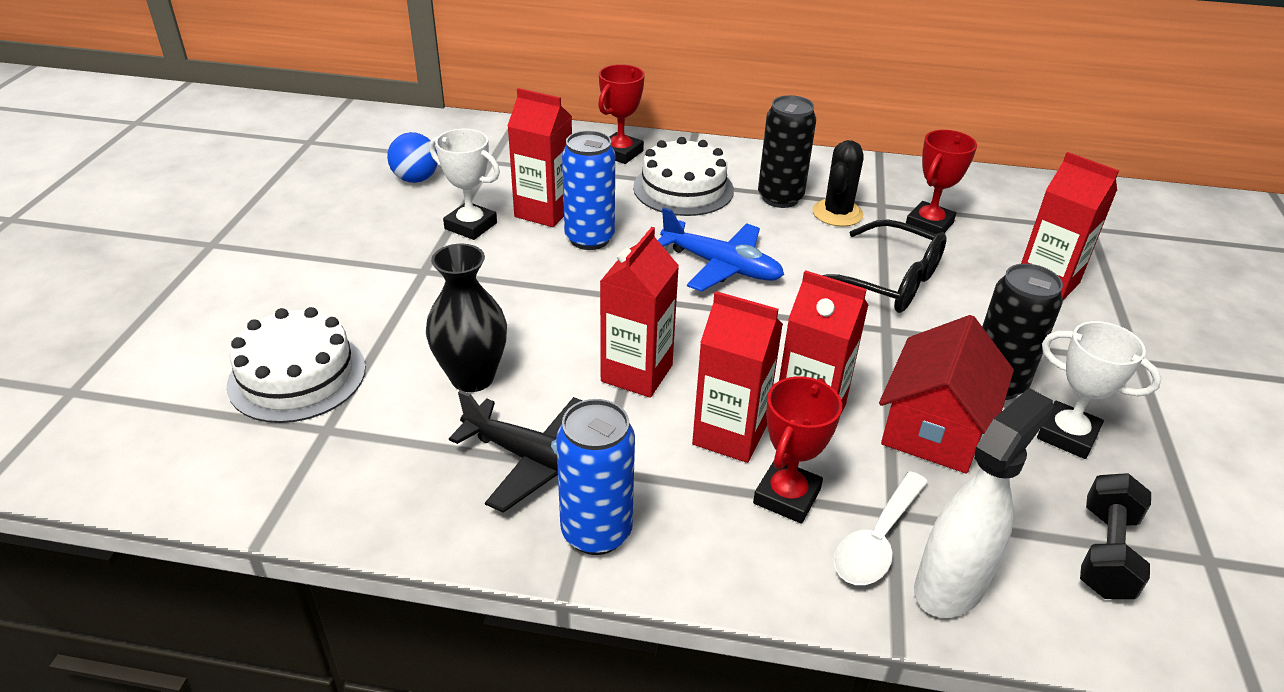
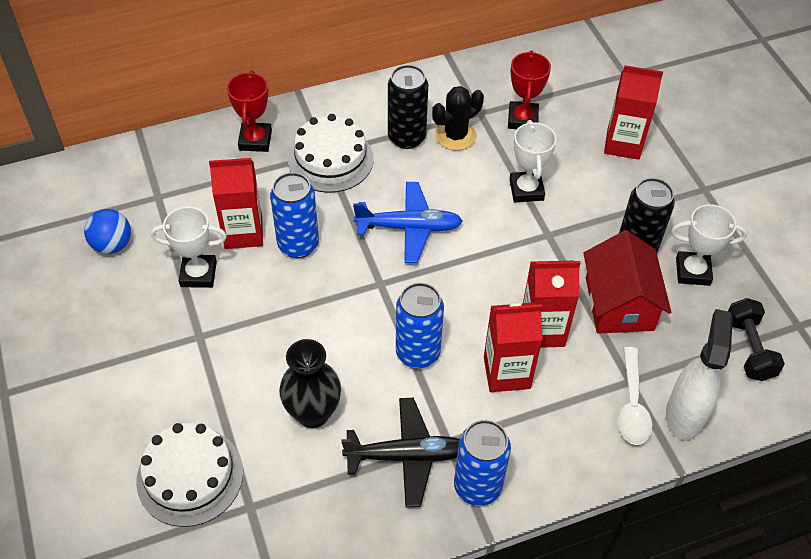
camera: 30 degrees left, 15 degrees up
(636, 373) = (417, 353): red carton -> blue can
(787, 496) = (567, 401): red trophy -> none
(837, 213) = (455, 136): black cactus -> black cactus turned 60 degrees clockwise
(888, 282) = (526, 190): black glasses -> white trophy

